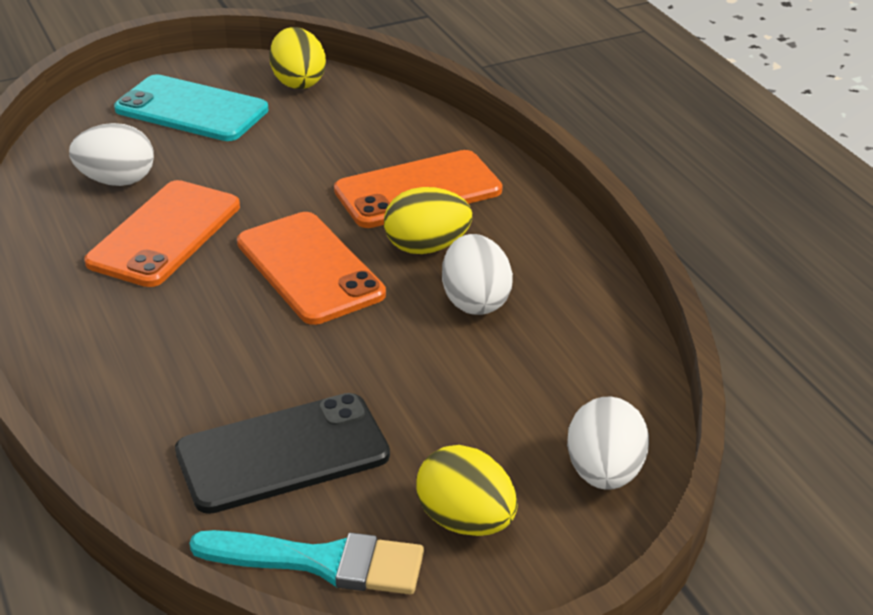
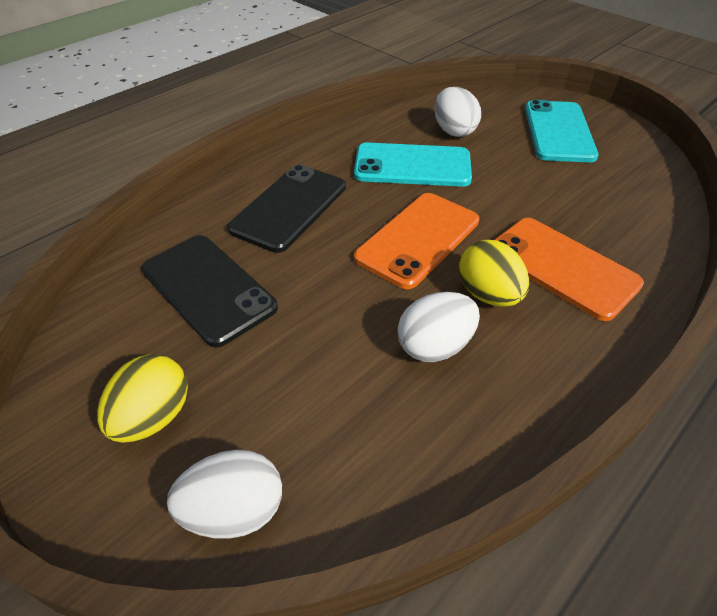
camera: 70 degrees right, 10 degrees up
(164, 234) = (412, 166): orange phone -> turquoise phone
(169, 356) = (289, 208): none -> black phone
(298, 82) = (644, 163): yellow egg -> none
(321, 562) = (101, 342): turquoise brush -> none

